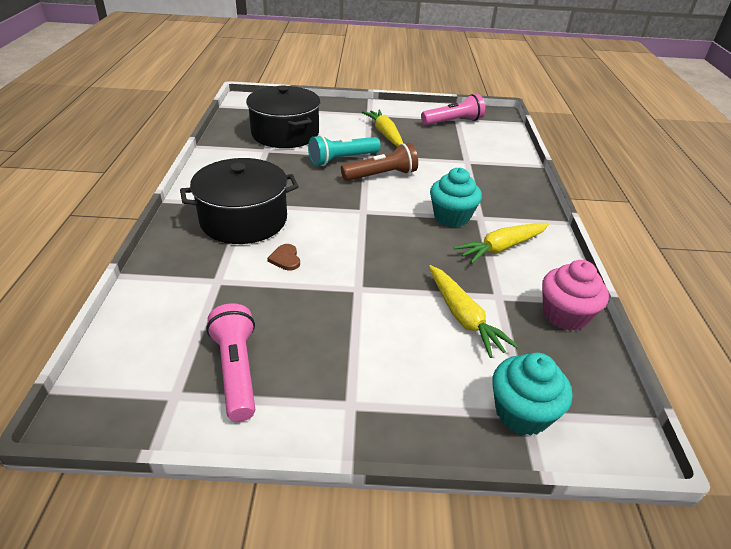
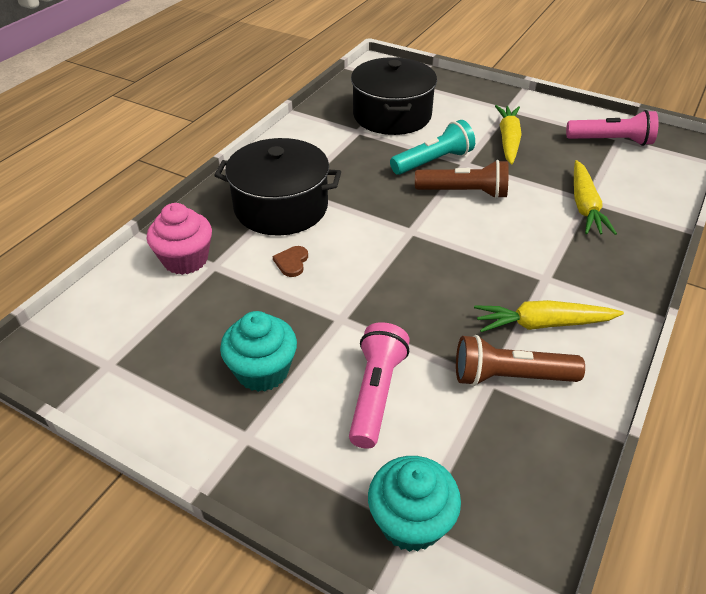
camera: 30 degrees right, 5 degrees up
(236, 371) = (170, 362): pink flashlight -> pink flashlight (376, 393)
(342, 159) = (433, 161): turquoise flashlight -> turquoise flashlight turned 150 degrees clockwise
(451, 217) = (509, 267): turquoise cupcake -> turquoise cupcake (262, 371)
(463, 317) = (430, 391): yellow carrot -> yellow carrot (585, 206)
(508, 289) = (510, 377): none -> brown flashlight
(565, 315) = (556, 433): pink cupcake -> pink cupcake (185, 260)

